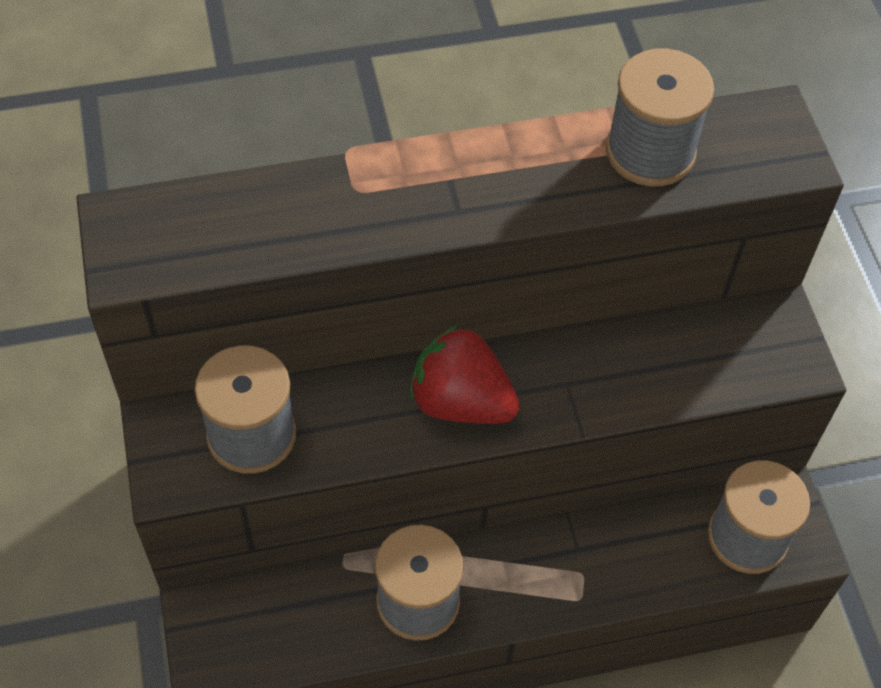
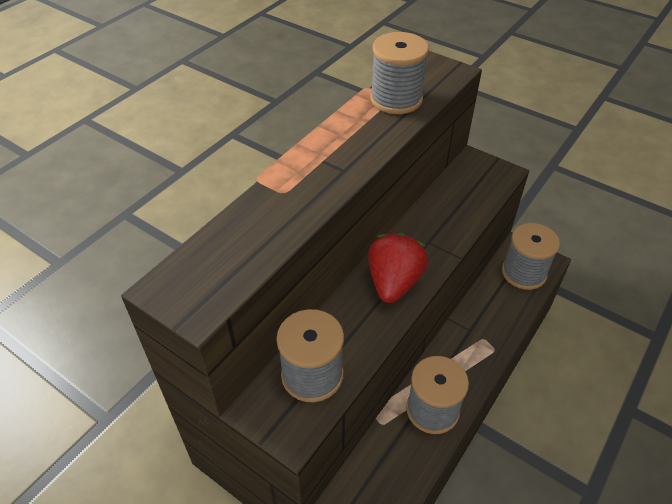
camera: 40 degrees left, 10 degrees down
(461, 402) = (394, 282): red strawberry -> red strawberry turned 120 degrees clockwise

